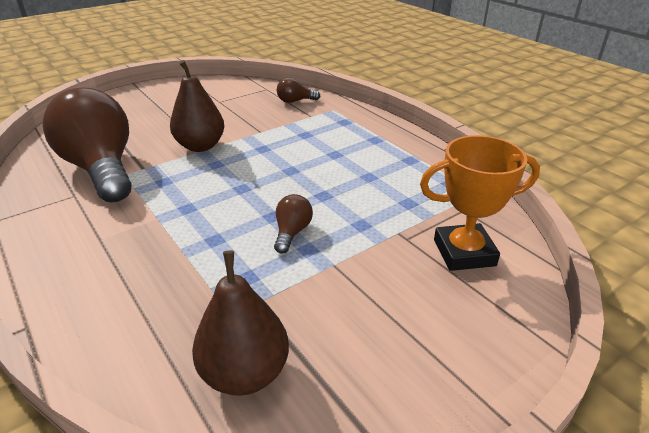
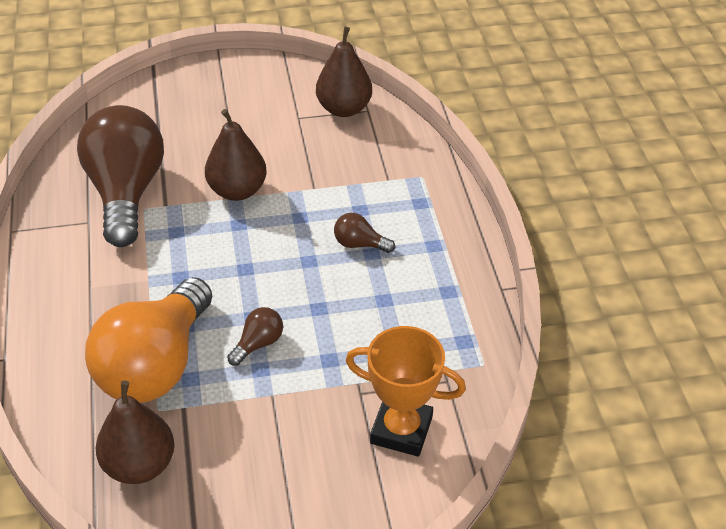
camera: 25 degrees right, 10 degrees up
(205, 278) = (155, 365): none -> orange light bulb
(249, 91) = (344, 109): none -> brown pear
(295, 101) = (387, 146): brown light bulb -> brown light bulb (359, 244)

